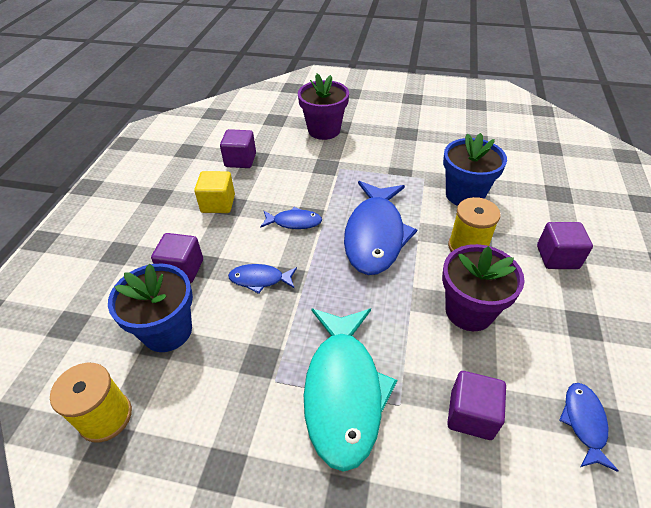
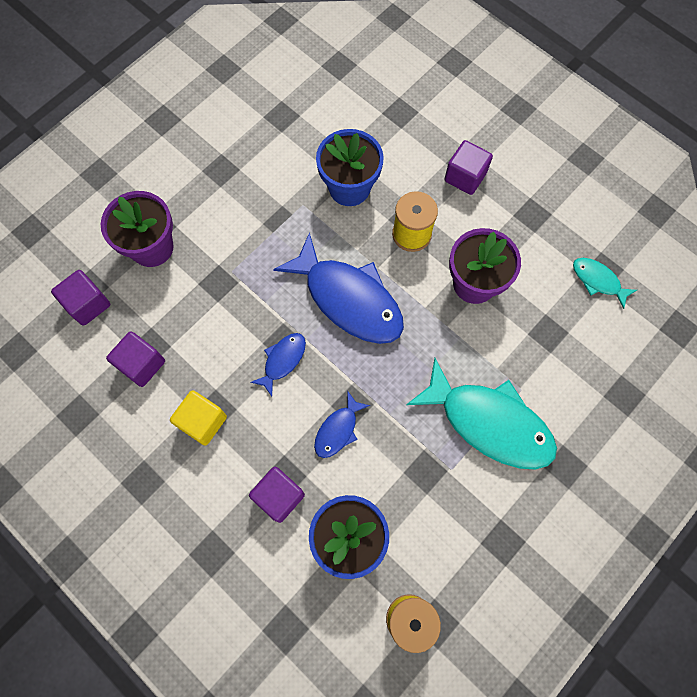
camera: 60 degrees left, 25 degrees up
(471, 414) = (555, 347): purple cube -> purple cube (88, 304)
(584, 422) = (598, 281): blue fish -> turquoise fish

